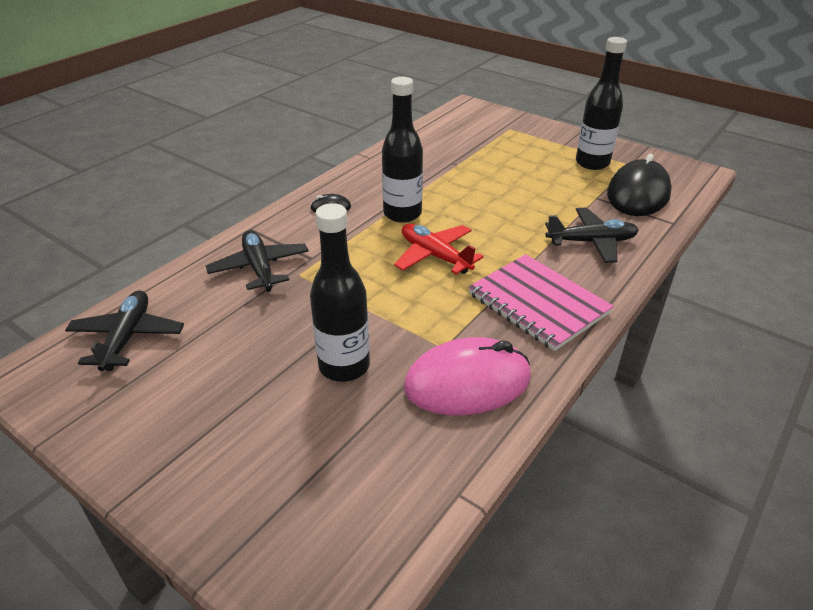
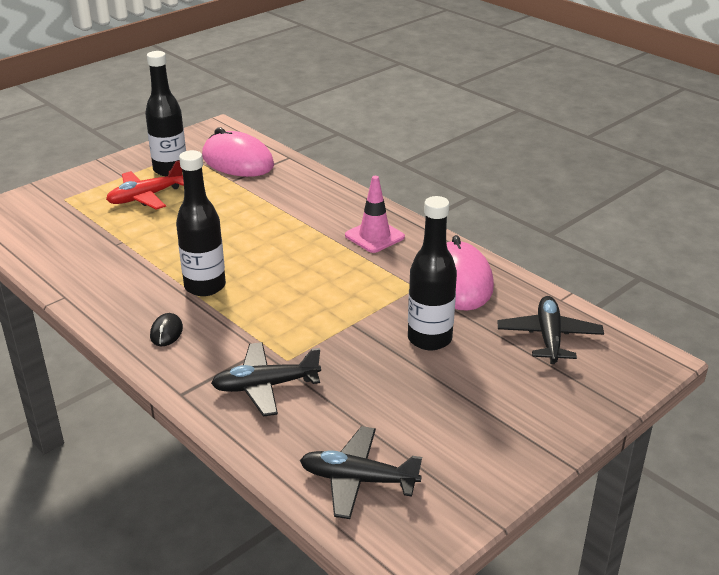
camera: 80 degrees left, 5 degrees down
(435, 256) = (288, 276): red plane -> red plane (145, 197)
(538, 303) = (374, 236): pink notebook -> pink traffic cone
(591, 242) = (300, 197): black plane -> black plane (549, 337)
(638, 194) = (237, 161): black mouse -> pink mouse

